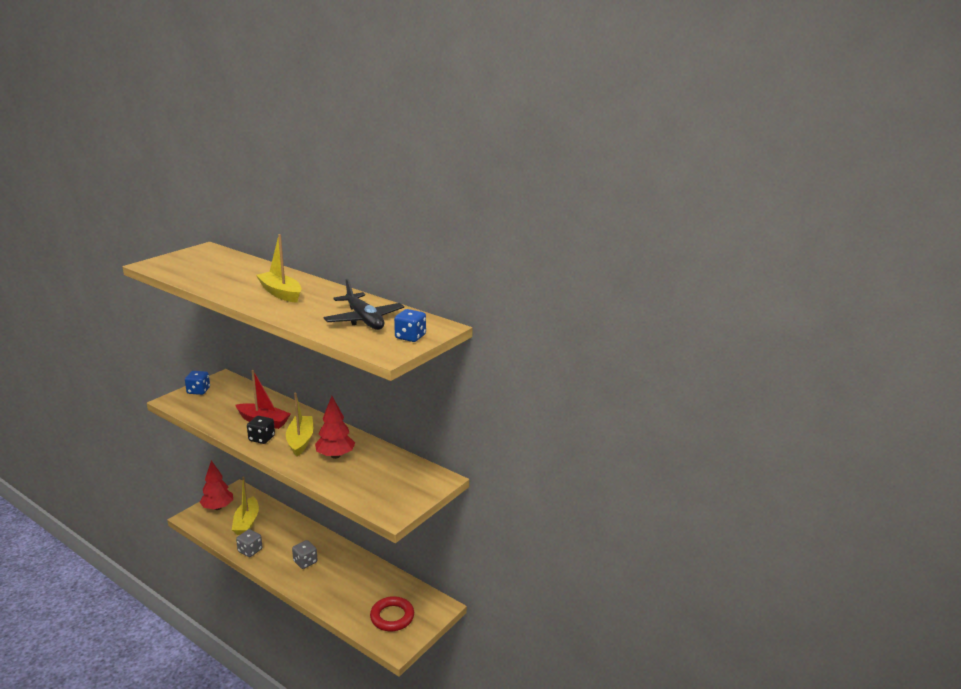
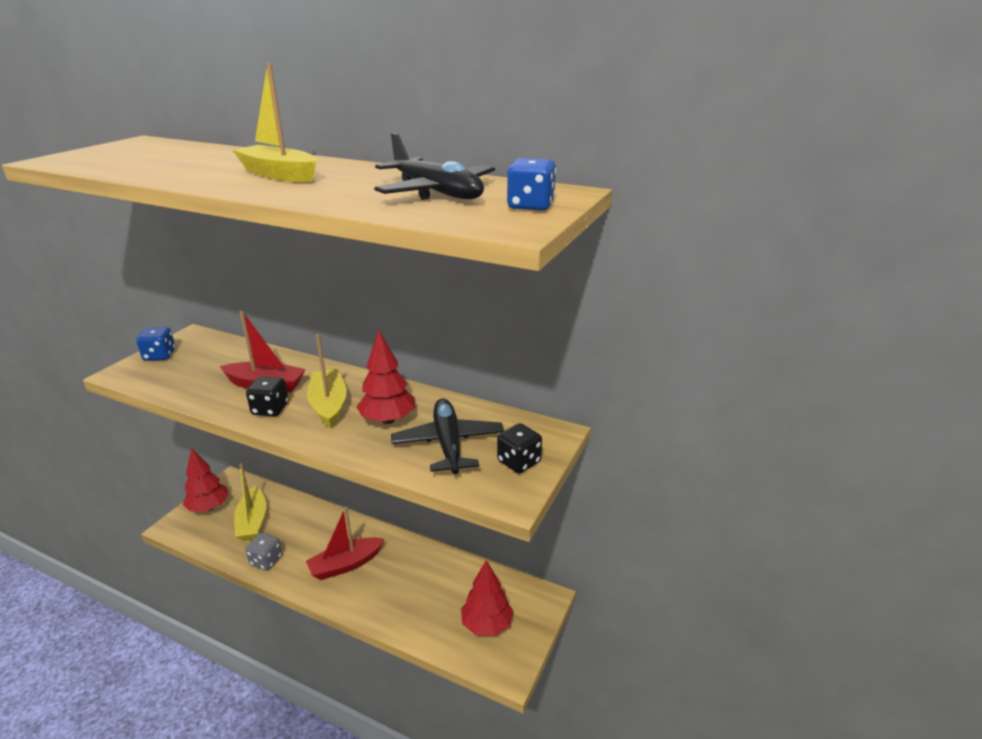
camera: 10 degrees left, 5 degrees up
(305, 562) = (346, 565): grey dice -> red boat
(368, 476) = (448, 443): none -> black plane
(392, 617) = (486, 625): red ring -> red tree
(408, 494) = (519, 462): none -> black dice

